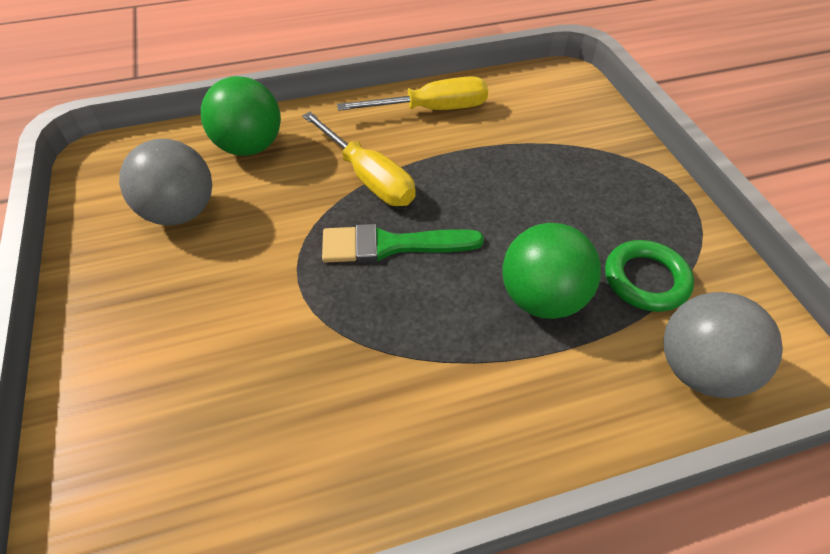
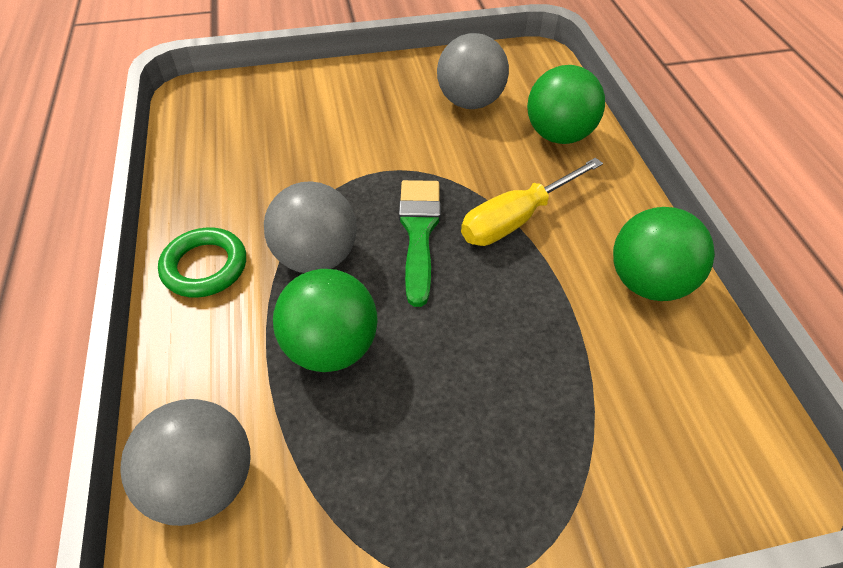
camera: 95 degrees right, 0 degrees up
(431, 109) = (647, 283): yellow screwdriver -> green ball
(435, 327) = (316, 257): none -> grey ball
(645, 280) = (337, 464): green ring -> green ring (205, 267)

